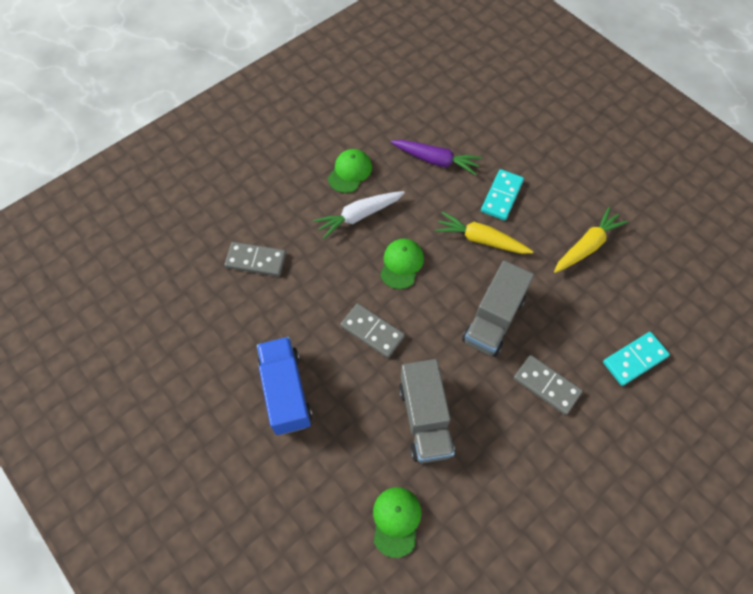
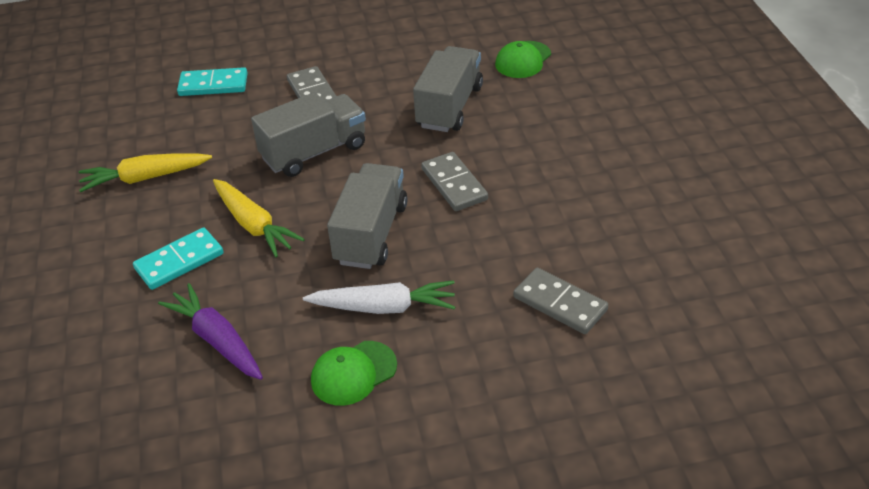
camera: 150 degrees left, 20 degrees down
(286, 392) = (582, 166): blue truck -> none
(401, 264) = (371, 234): green cap -> grey truck

